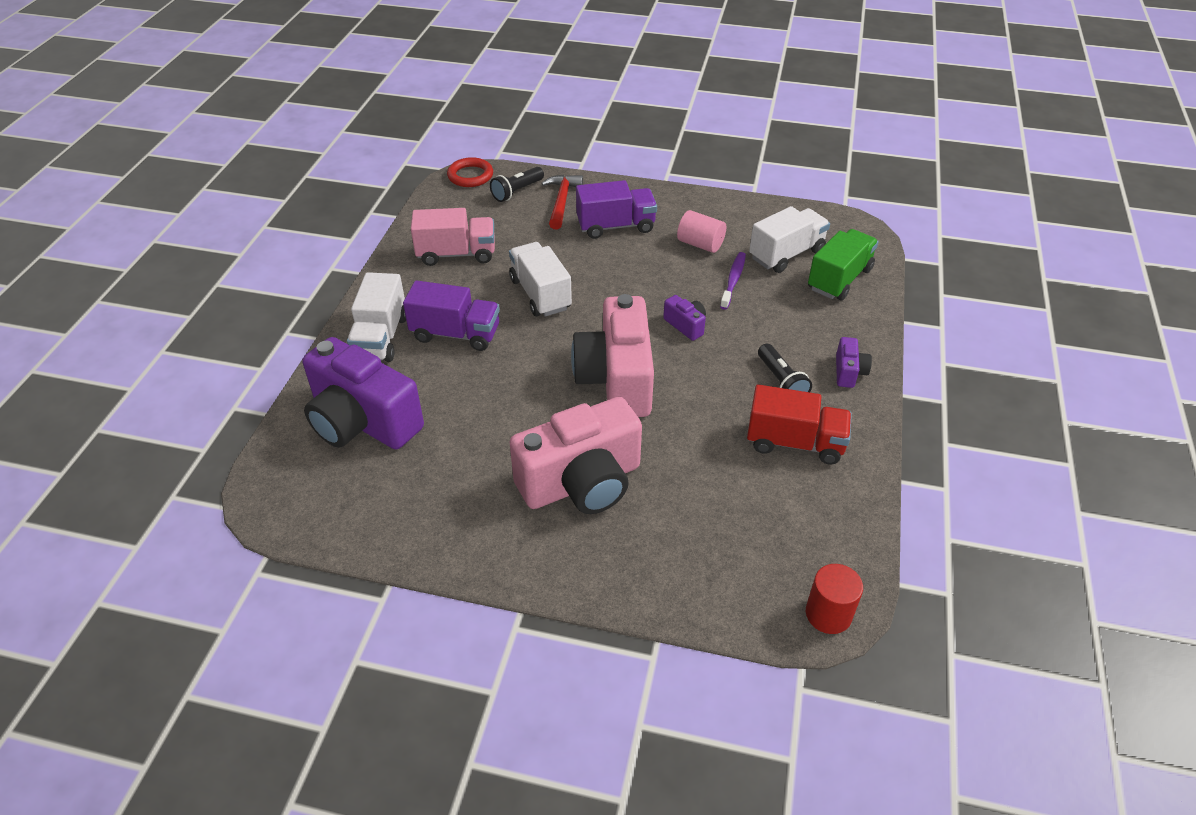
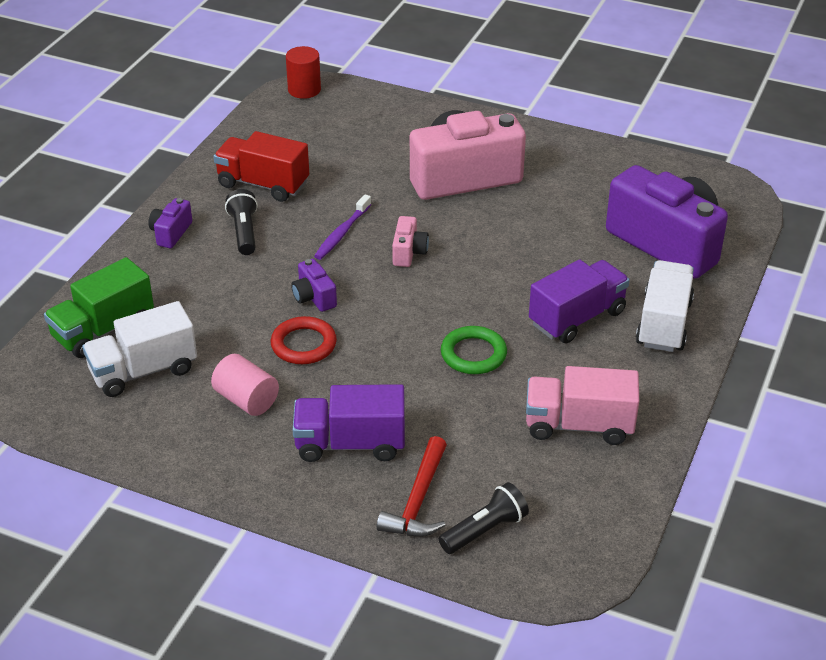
camera: 170 degrees left, 5 degrees down
(456, 334) = (577, 318): purple truck -> purple truck turned 120 degrees clockwise
(470, 176) = (559, 577): red ring -> red ring (303, 344)
(540, 294) = (473, 354): white truck -> green ring
(616, 379) = (409, 252): pink camera -> pink camera, size x0.42
(733, 280) = (231, 344): purple toothbrush -> purple toothbrush (342, 233)

